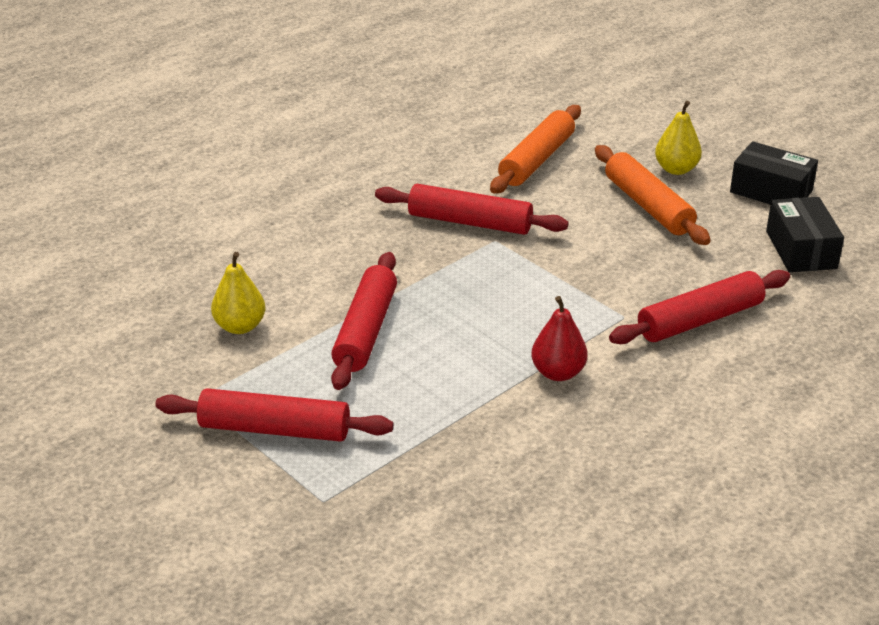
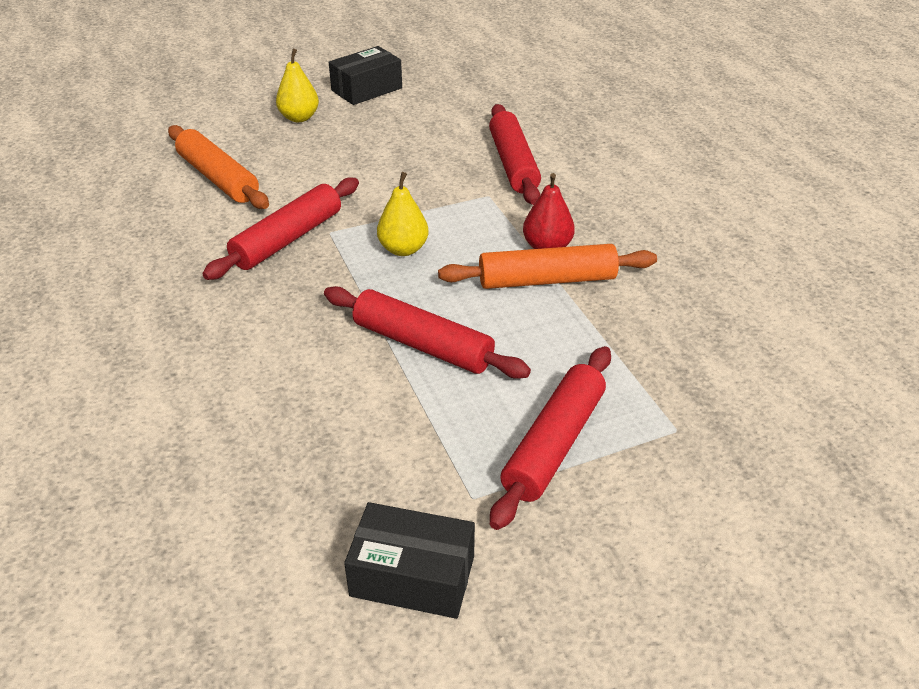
camera: 70 degrees left, 5 degrees up
(240, 326) = (359, 438): yellow pear -> yellow pear (403, 249)
(648, 206) = (341, 144): orange rolling pin -> orange rolling pin (546, 280)
(801, 250) = (451, 100): black box -> black box (412, 576)

